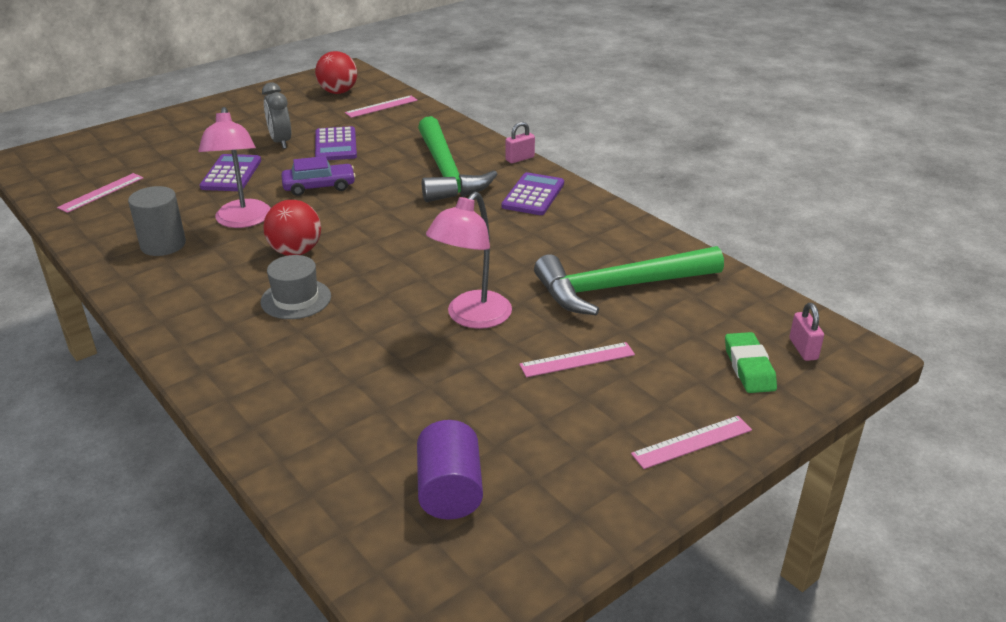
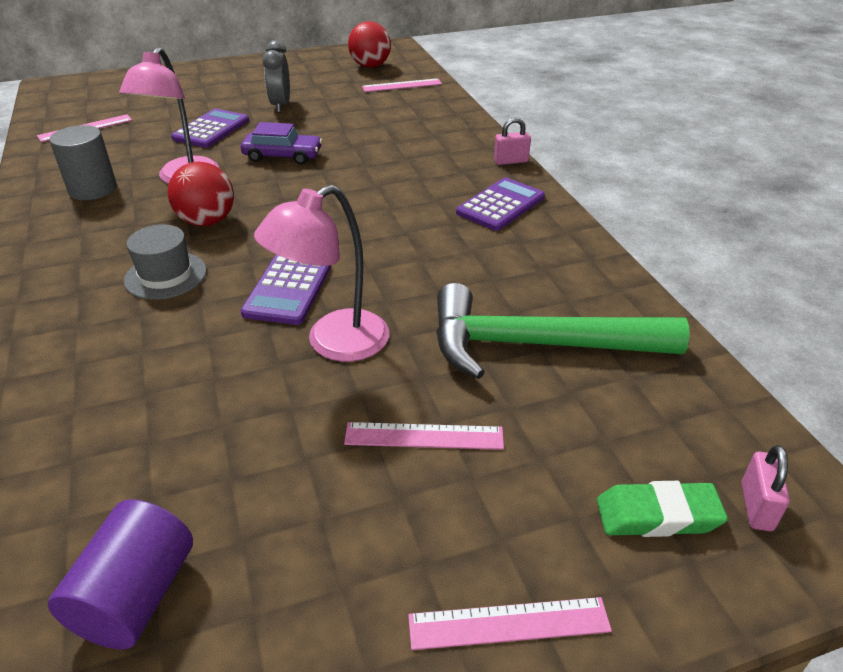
camera: 20 degrees right, 5 degrees up
(335, 145) = (330, 116): purple calculator -> purple calculator (288, 290)
(446, 172) = (421, 162): green hammer -> none
(749, 367) = (657, 515): green eraser -> green eraser turned 75 degrees clockwise

